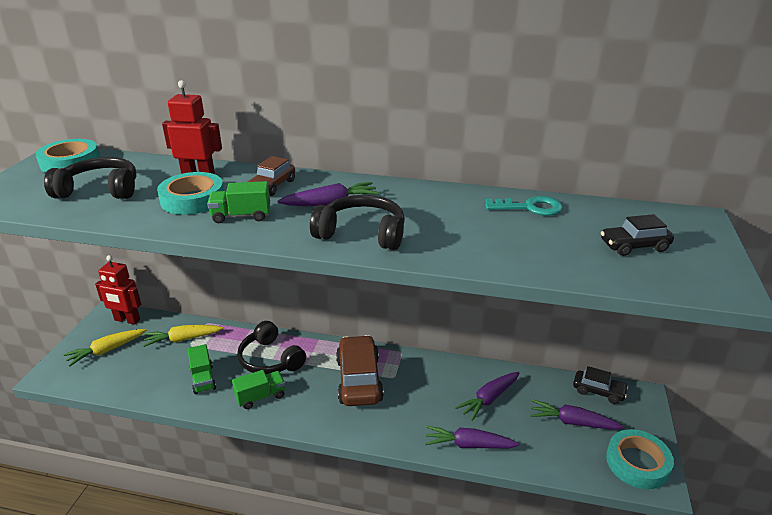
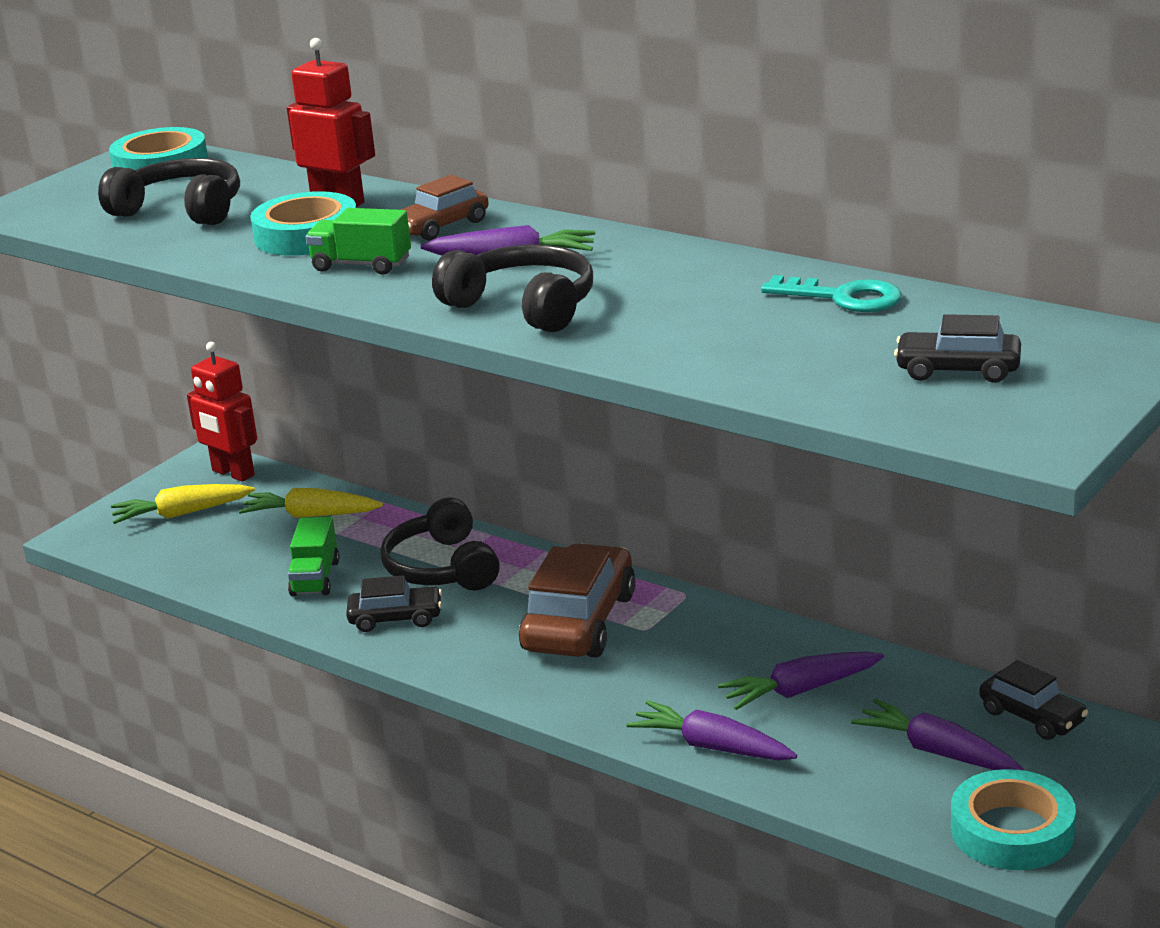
camera: 25 degrees right, 5 degrees down
(260, 397) = (396, 618): green truck -> black car

